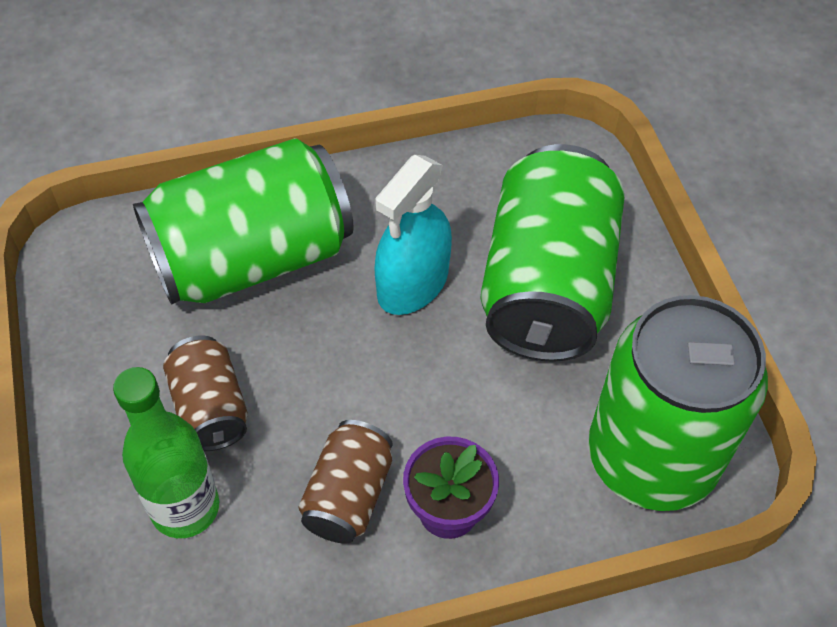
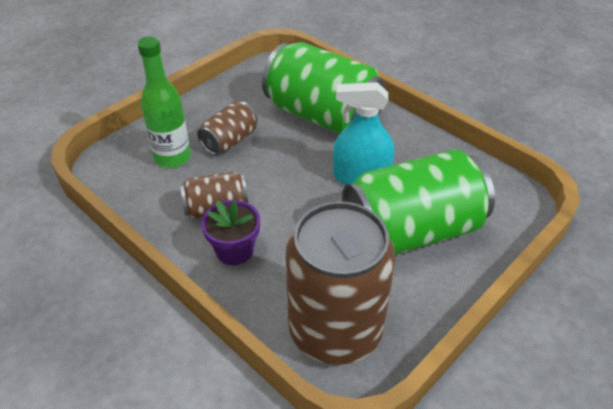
camera: 60 degrees right, 10 degrees down
(651, 457) = (335, 330): green can -> brown can

